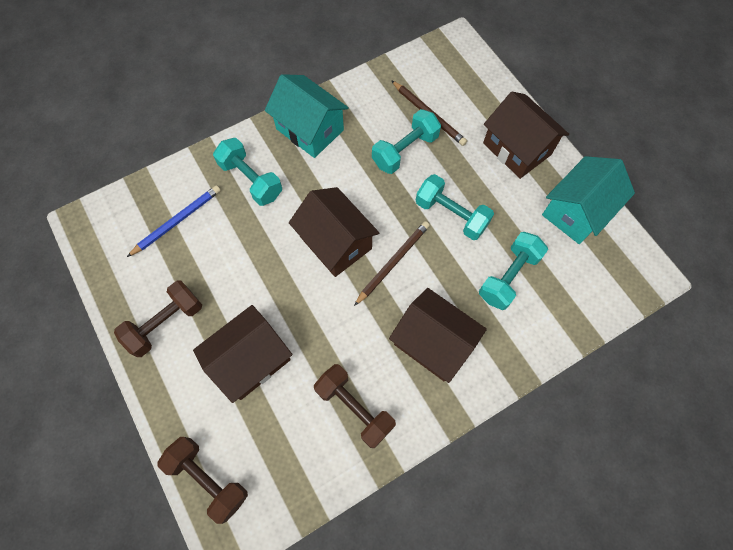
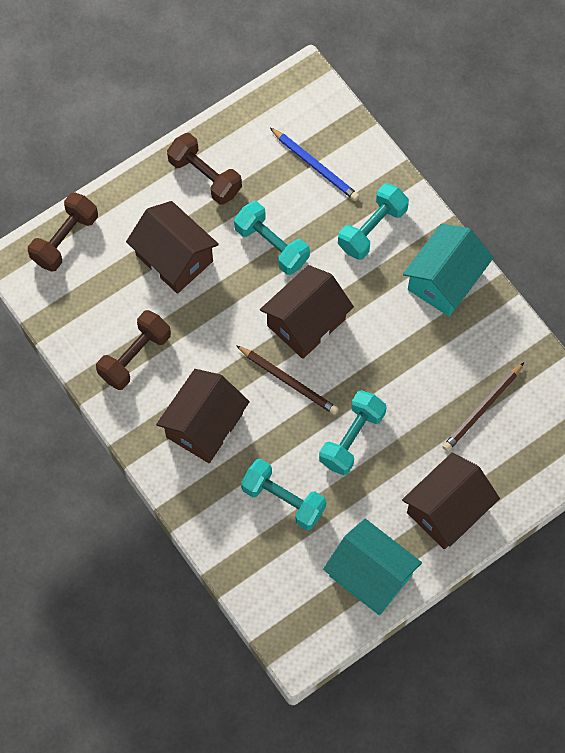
camera: 85 degrees right, 0 degrees up
(405, 150) = (429, 385): turquoise dumbbell -> turquoise dumbbell (272, 245)

